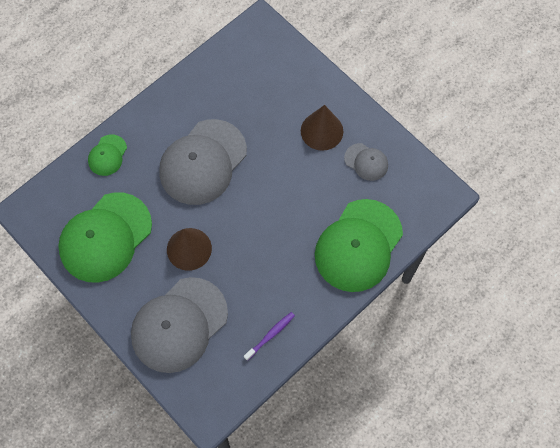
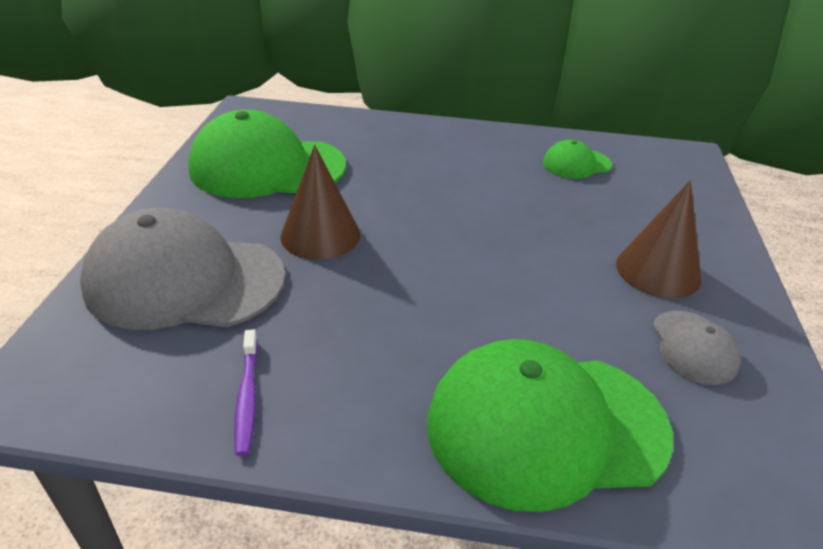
camera: 50 degrees right, 30 degrees down
(107, 155) = (375, 129): green cap -> green cap (576, 164)
(203, 162) = (457, 192): grey cap -> none
(270, 335) = (247, 397): purple toothbrush -> purple toothbrush turned 75 degrees clockwise

